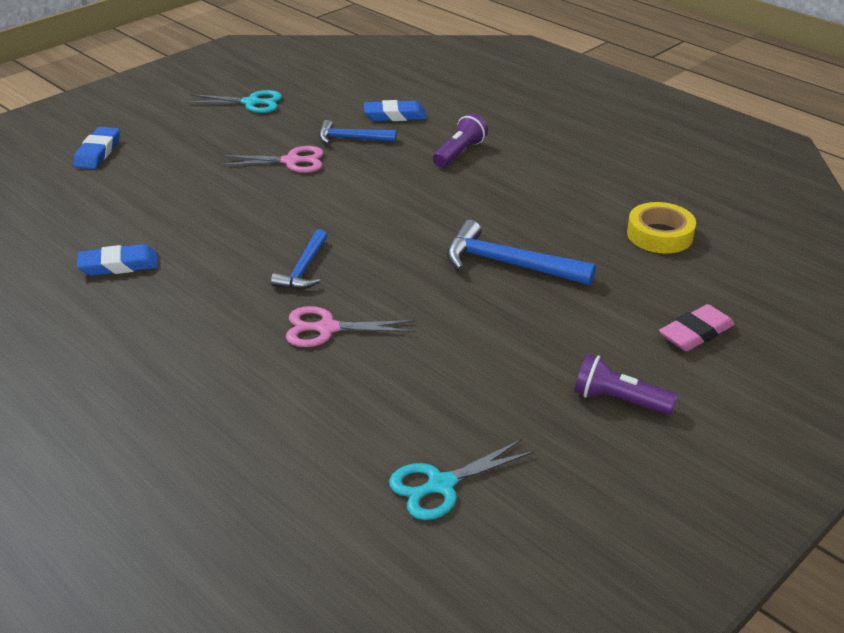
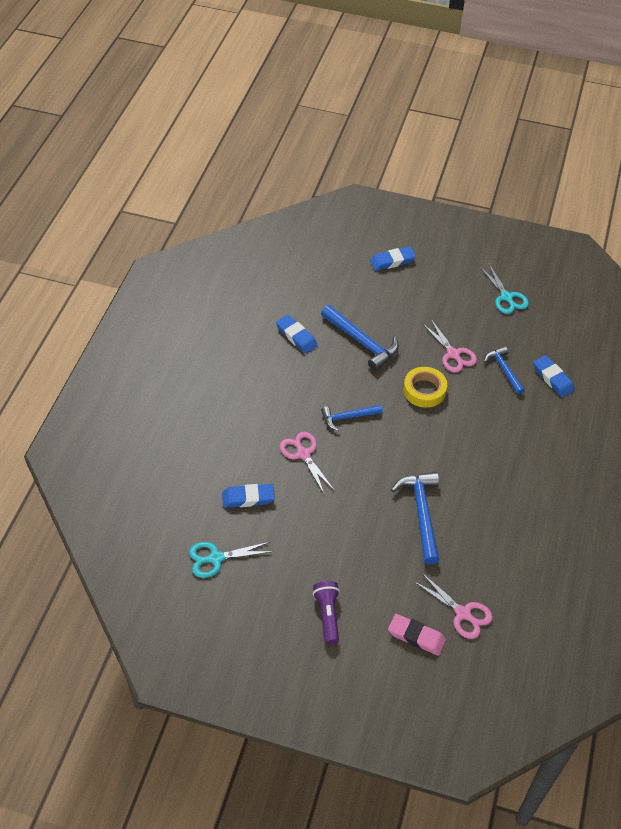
camera: 60 degrees right, 15 degrees up
(194, 217) = (361, 342): none -> blue hammer
(356, 410) = (248, 498): none -> blue eraser
(441, 485) = (216, 558): turquoise scissors -> turquoise scissors turned 45 degrees counterclockwise
(459, 152) = (532, 435): purple flashlight -> none
(659, 235) = (514, 585): yellow tape -> yellow tape (424, 390)
(680, 285) = (462, 613): none -> pink scissors

